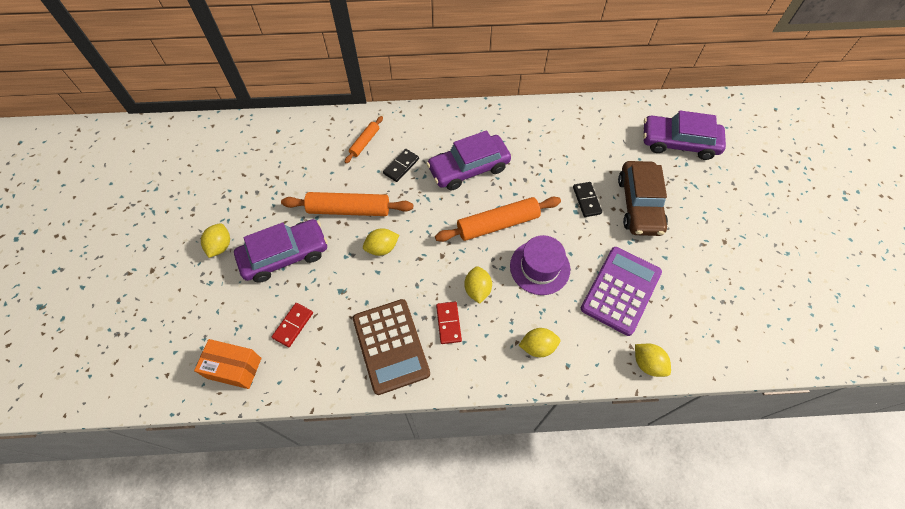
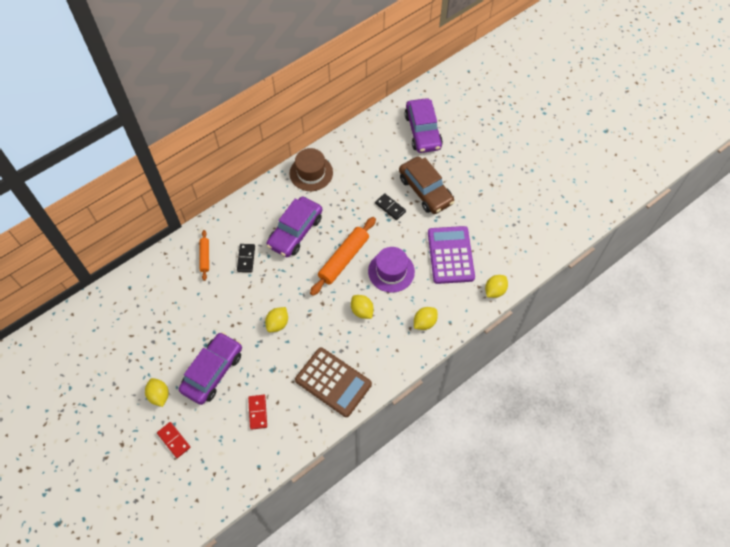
camera: 35 degrees left, 0 degrees up
(234, 368) = (240, 464): orange box -> none
(349, 210) = (233, 312): orange rolling pin -> none
(448, 323) = (359, 344): red domino -> red domino (174, 440)
(527, 121) = (311, 173): none -> brown hat
(647, 363) = (494, 290): yellow lemon -> yellow lemon turned 60 degrees counterclockwise
(679, 143) = (423, 131): purple car -> purple car turned 75 degrees counterclockwise

